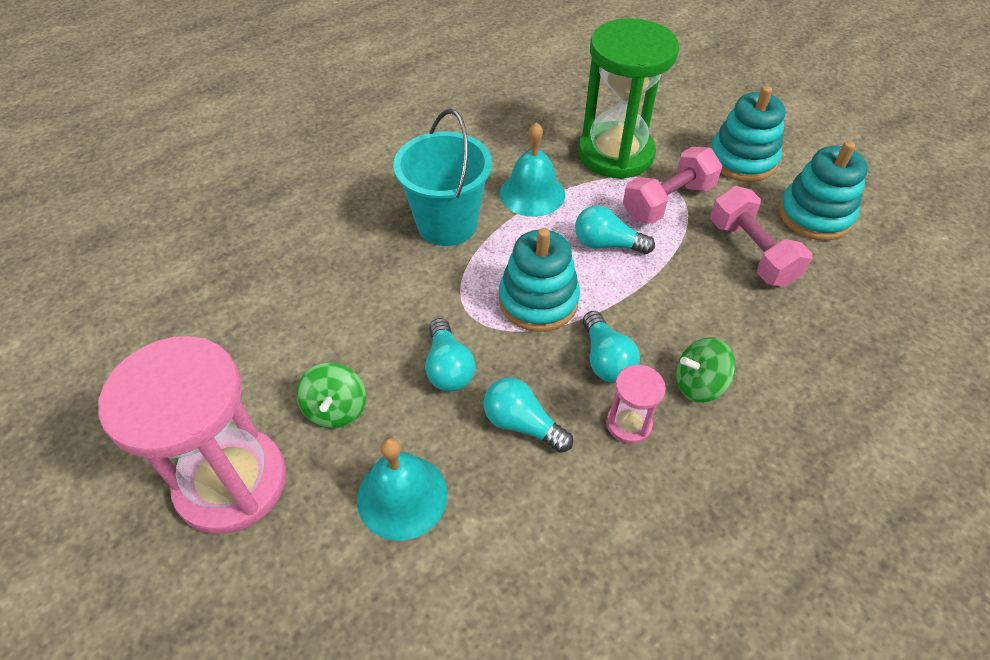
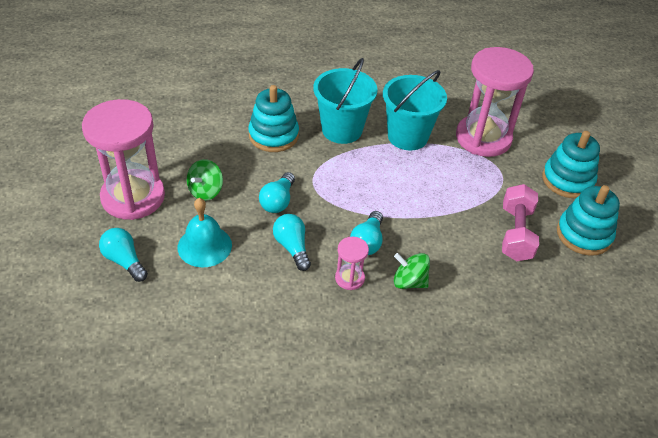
camera: 30 degrees right, 5 degrees down
(532, 193) = (407, 136): turquoise bell -> turquoise bucket
(538, 301) = (357, 194): turquoise stacking toy -> turquoise stacking toy (273, 135)
(607, 244) = (427, 185): turquoise light bulb -> turquoise light bulb (124, 261)
(615, 154) = (483, 138): green hourglass -> pink hourglass
(668, 201) = (490, 180): pink dumbbell -> none

